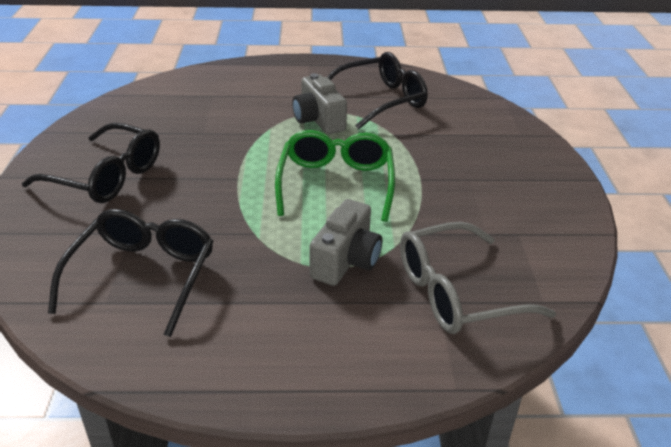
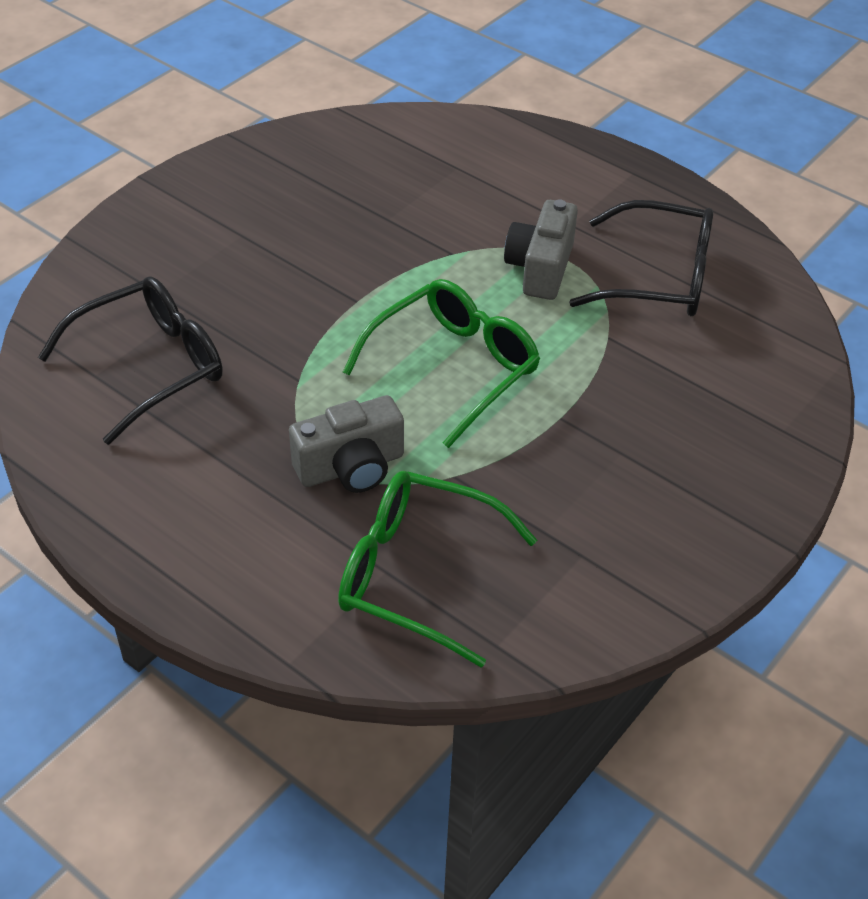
camera: 40 degrees right, 10 degrees up
(105, 176) = (231, 227): black glasses -> none
(458, 292) = (419, 575): grey glasses -> green glasses

